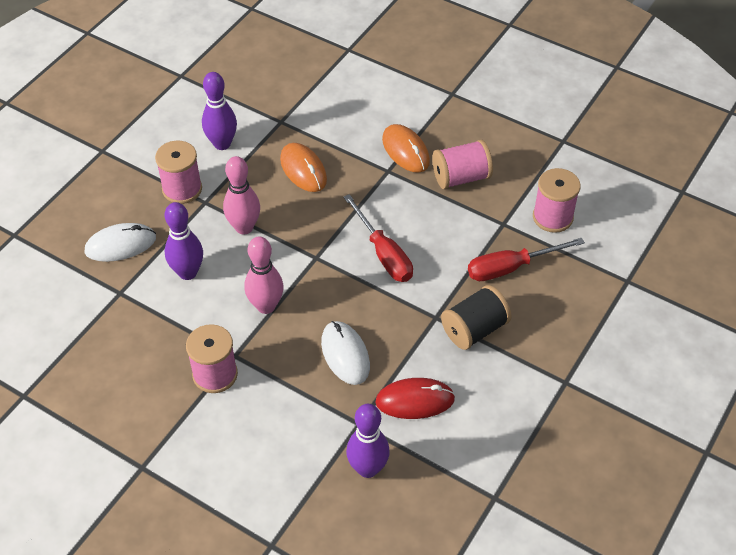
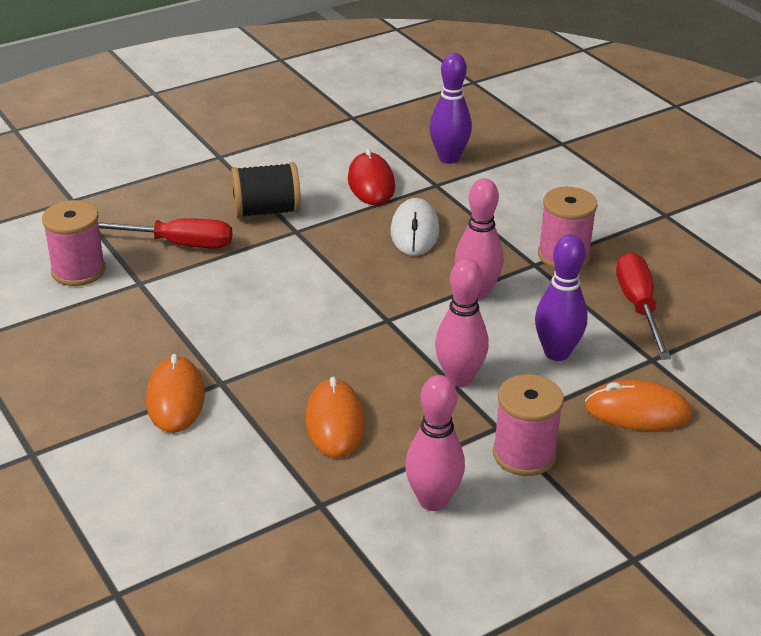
camera: 155 degrees left, 15 degrees down
(120, 245) = (637, 411): white mouse -> orange mouse
(222, 144) = (433, 500): purple bowling pin -> pink bowling pin
(383, 254) = (304, 298): red screwdriver -> red screwdriver (638, 307)
(415, 400) = (371, 183): red mouse -> red mouse turned 60 degrees clockwise
(461, 177) = (137, 343): pink spool -> none

